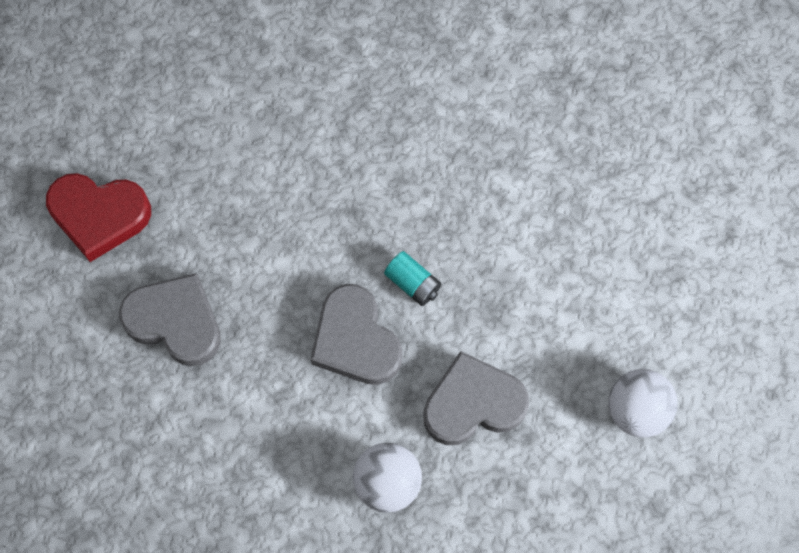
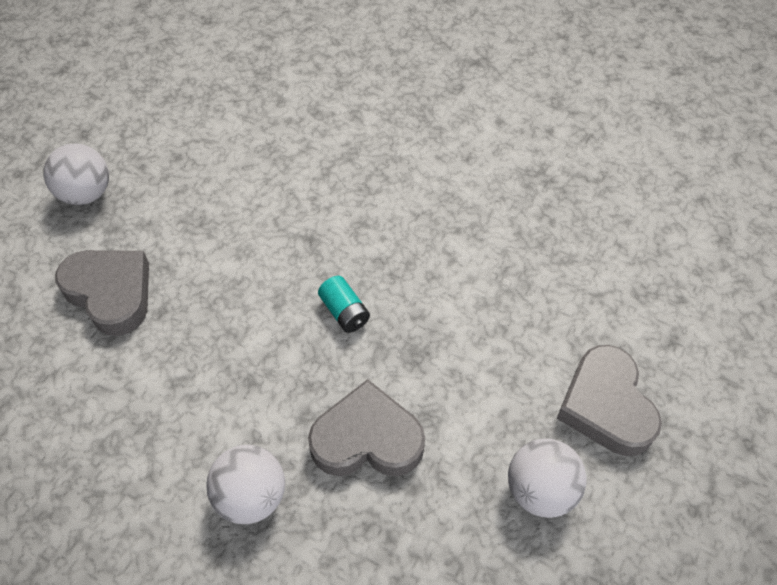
camera: 15 degrees right, 15 degrees down
(99, 216) = (86, 193): red heart -> white ball
(355, 340) = (271, 349): grey heart -> grey heart (606, 405)

